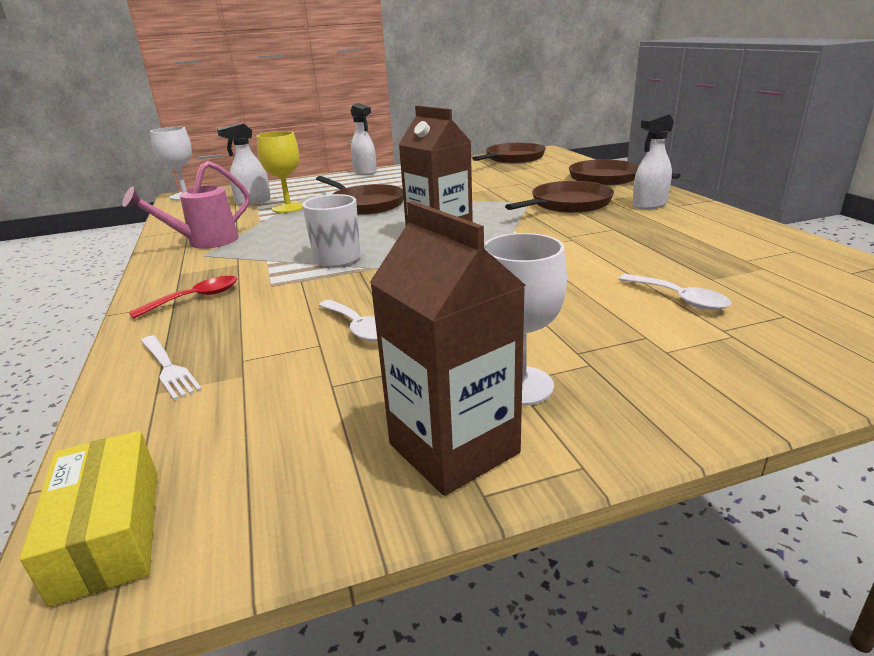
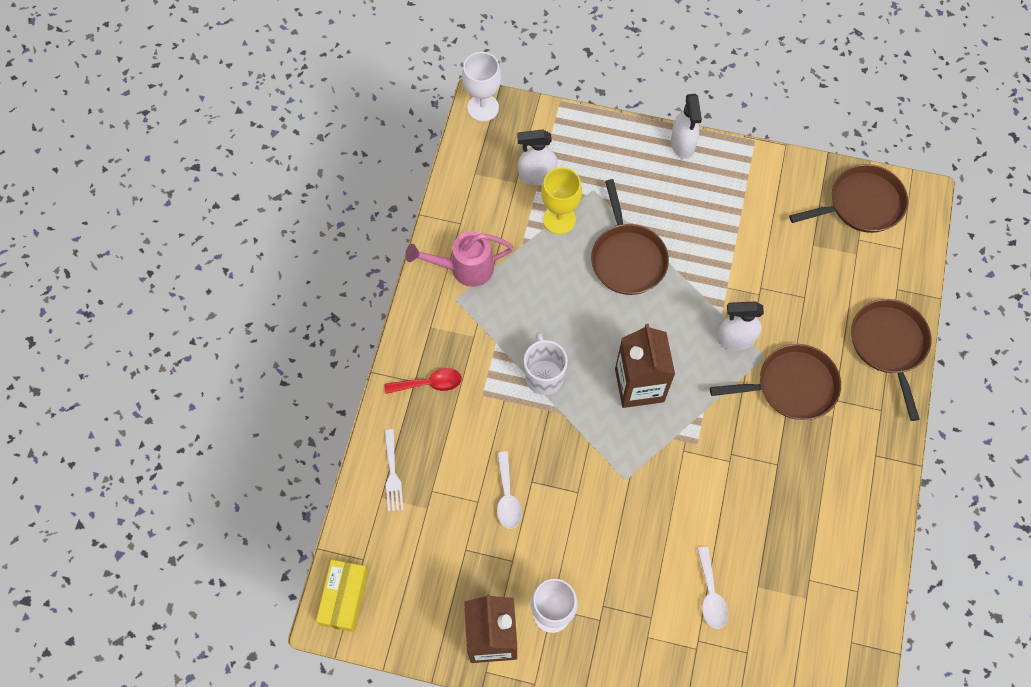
camera: 30 degrees right, 40 degrees up
(649, 205) = (855, 437): white spray bottle -> white spray bottle (735, 339)

